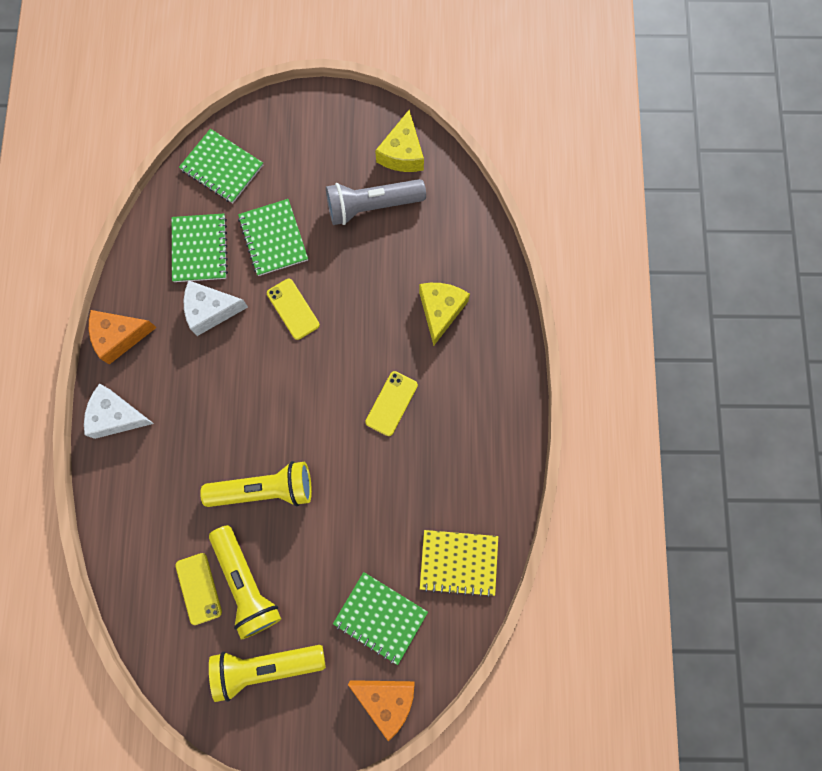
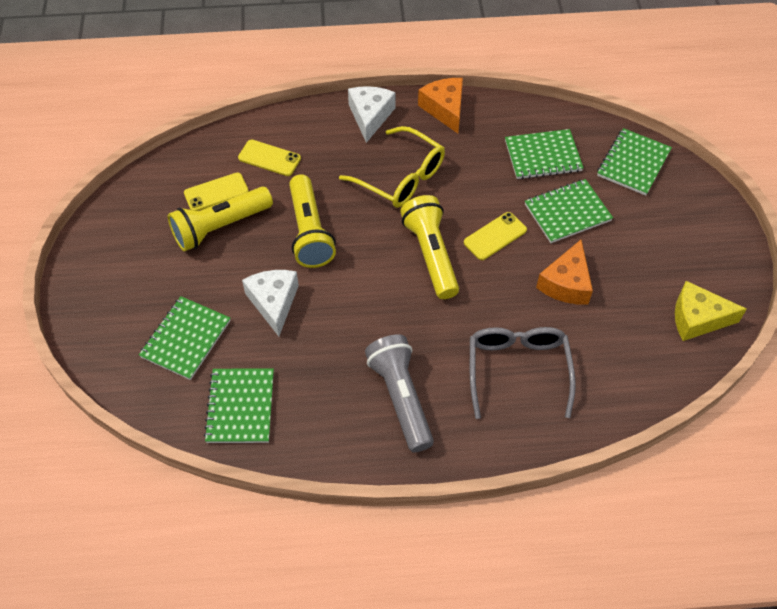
camera: 85 degrees right, 20 degrees down
(206, 391) = (401, 177): none -> yellow glasses
(211, 310) = (481, 171): white cheese -> white cheese (273, 302)
(266, 665) = (145, 249): yellow flashlight -> yellow flashlight (431, 254)
(372, 206) = (625, 295): grey flashlight -> grey flashlight (401, 398)
(386, 700) = (106, 351): orange cheese -> orange cheese (566, 283)
(391, 403) = (406, 331): yellow phone -> yellow phone (269, 158)
(440, 310) = (518, 370): yellow cheese -> grey glasses
(458, 562) = (240, 407): yellow notebook -> green notebook

